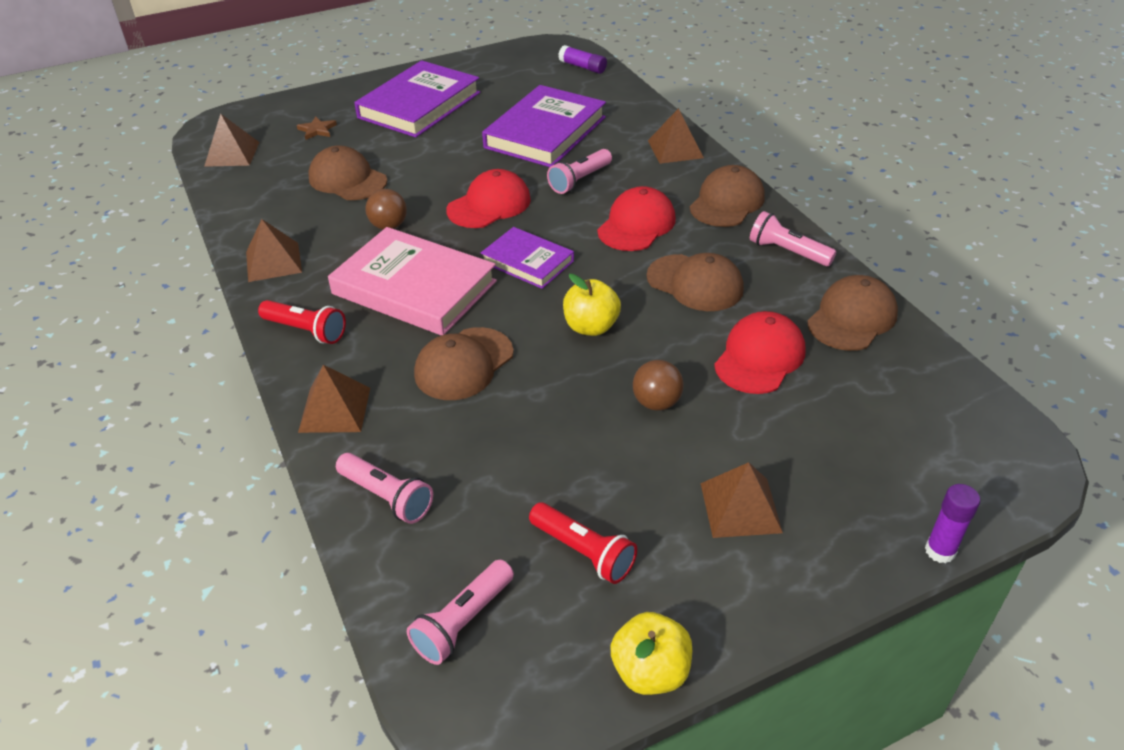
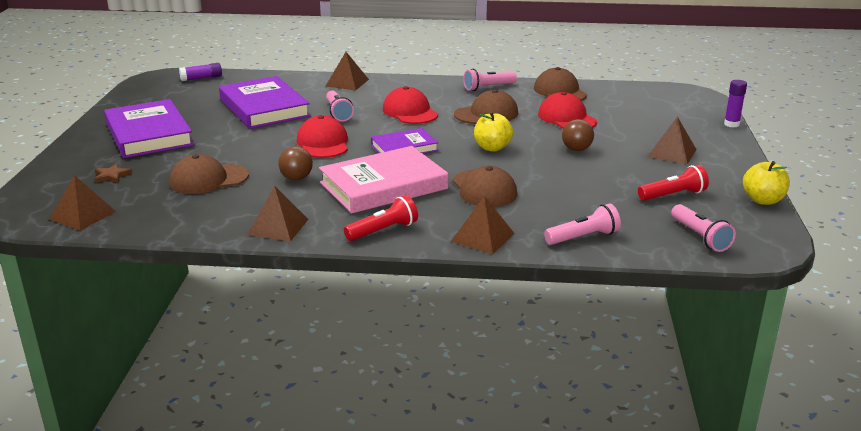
camera: 60 degrees left, 15 degrees down
(727, 202) = (422, 86): brown cap -> none

